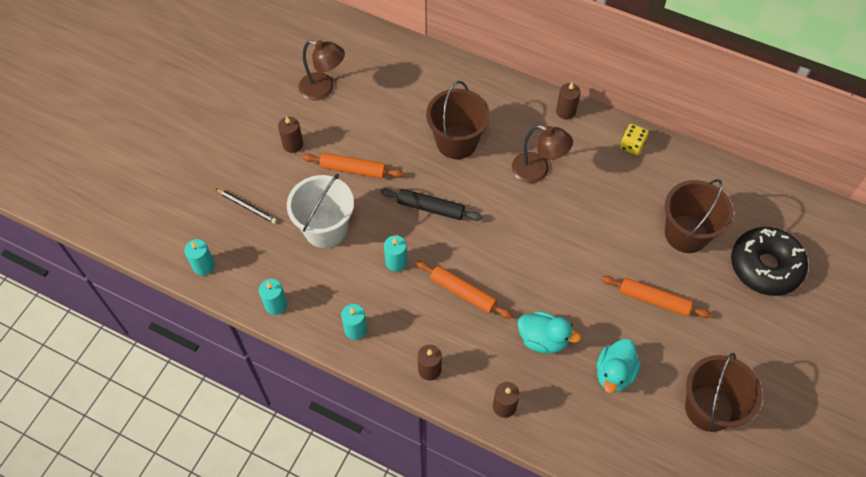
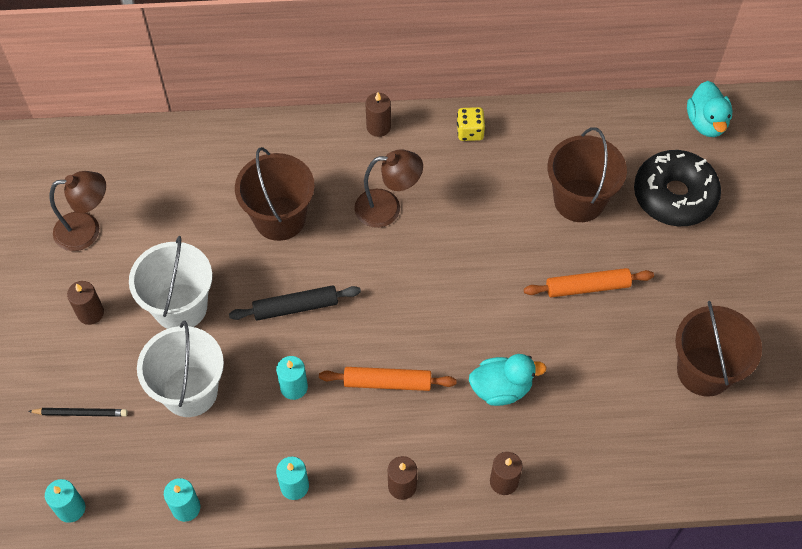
camera: 30 degrees left, 0 degrees up
(353, 169) = (180, 307): orange rolling pin -> white bucket
(614, 373) = (593, 385): turquoise duck -> turquoise duck (706, 123)

